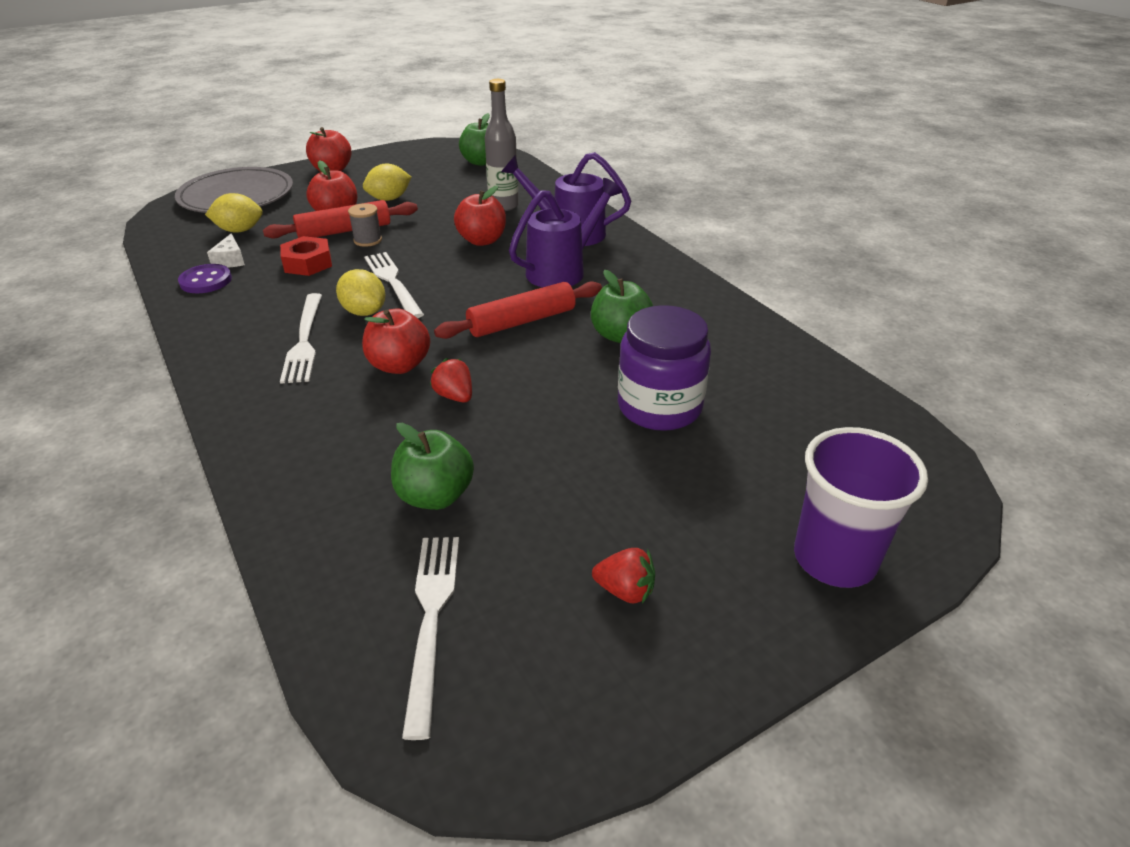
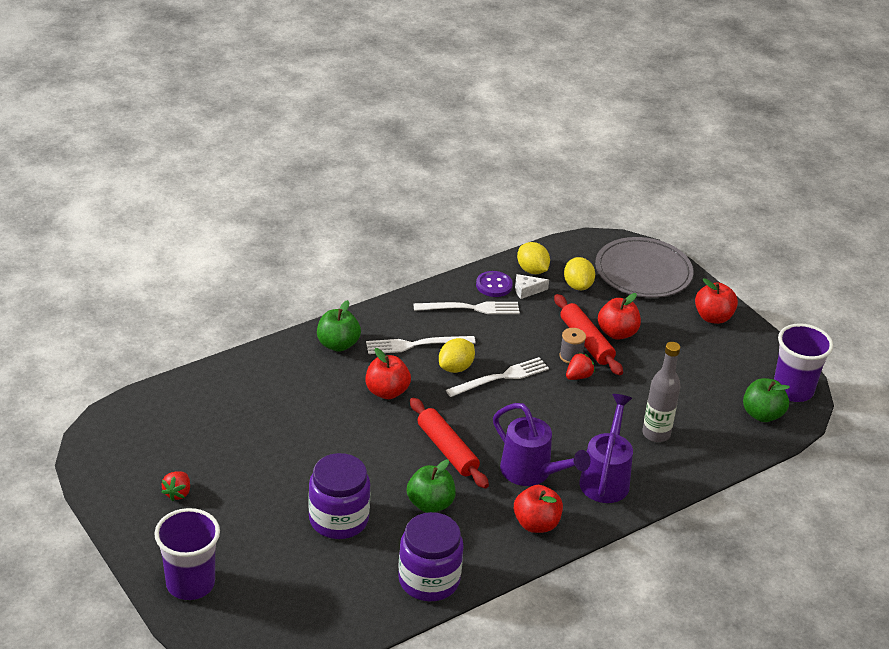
camera: 85 degrees right, 0 degrees up
(308, 263) = (527, 330): red nut -> none
(389, 199) = (656, 360): yellow lemon -> yellow lemon (532, 270)
(431, 619) = (168, 423): white fork -> white fork (470, 308)
(435, 496) = (256, 418): green apple -> green apple (338, 344)
(450, 149) = (793, 390): none -> purple cup
(454, 396) = (351, 420): red strawberry -> red strawberry (578, 376)
(482, 240) = (581, 423): red apple -> red apple (536, 524)
(748, 338) = (429, 580): none -> purple jar

